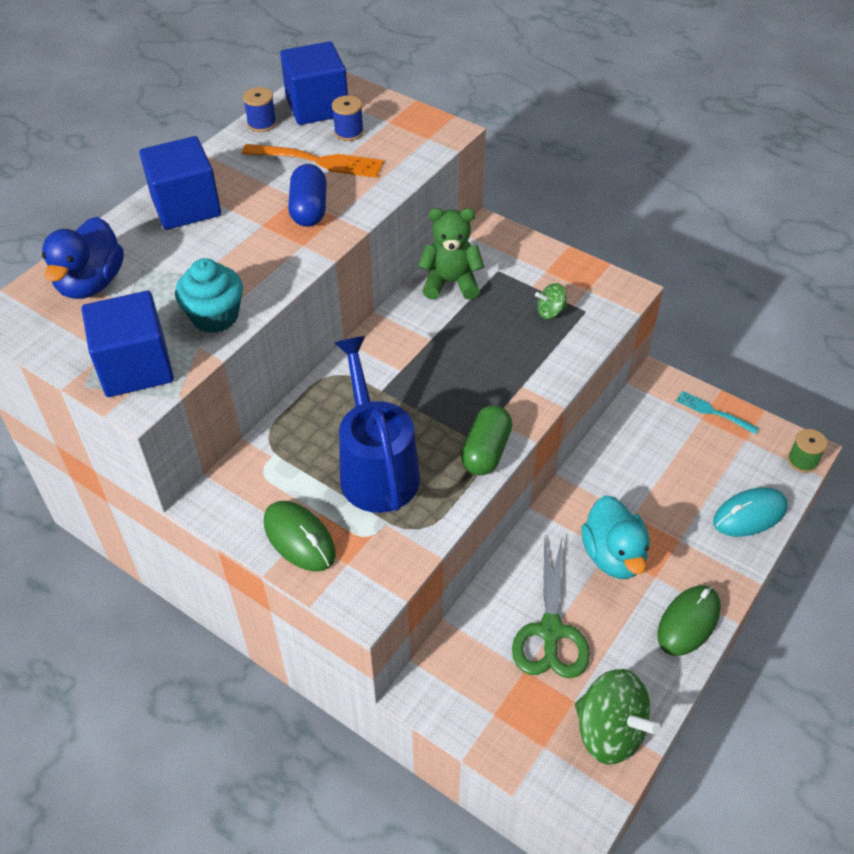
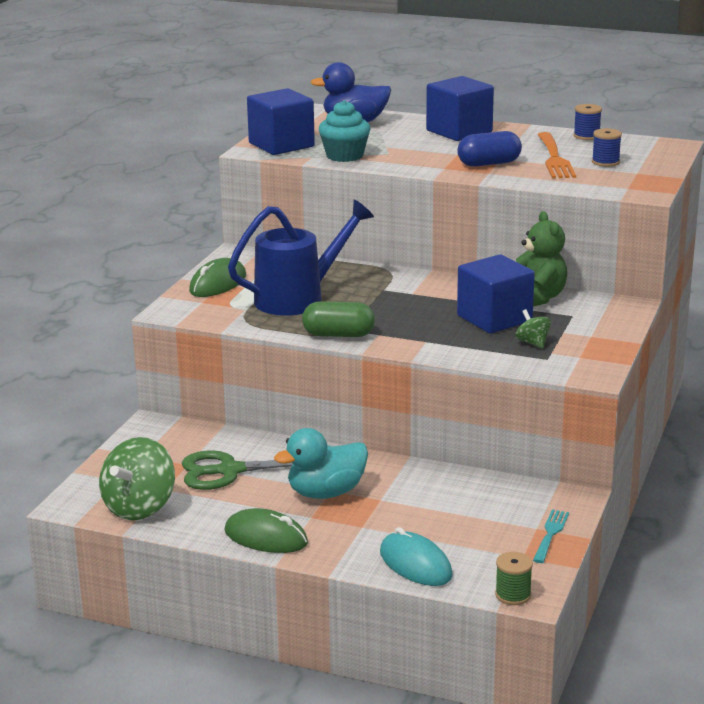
camera: 75 degrees right, 25 degrees down
(317, 106) = (631, 148): blue cube -> blue cube (494, 318)

